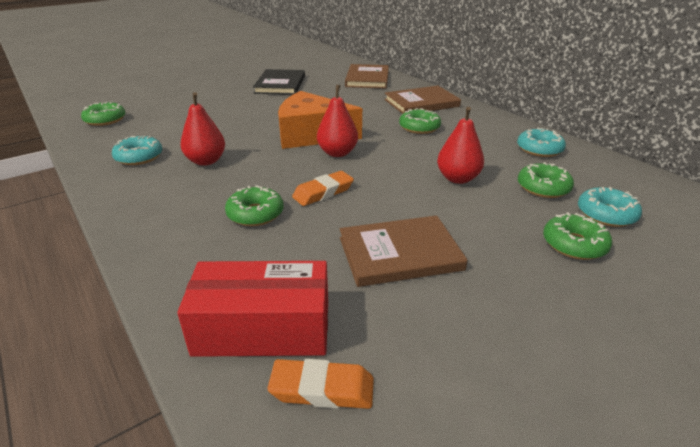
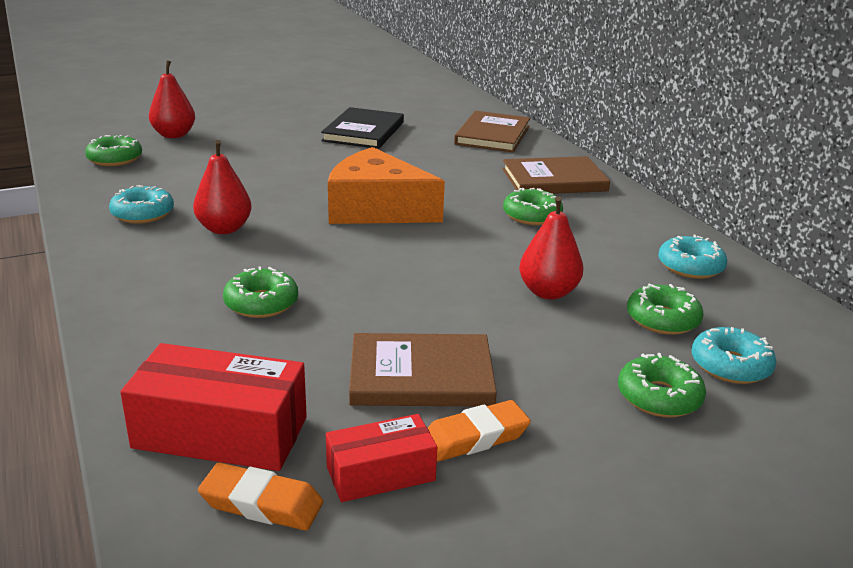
camera: 10 degrees right, 5 degrees down
(323, 192) = (358, 287): orange eraser -> orange eraser (475, 437)
(337, 153) = (400, 238): red pear -> red pear (174, 135)
(407, 342) = (380, 474): none -> red box

